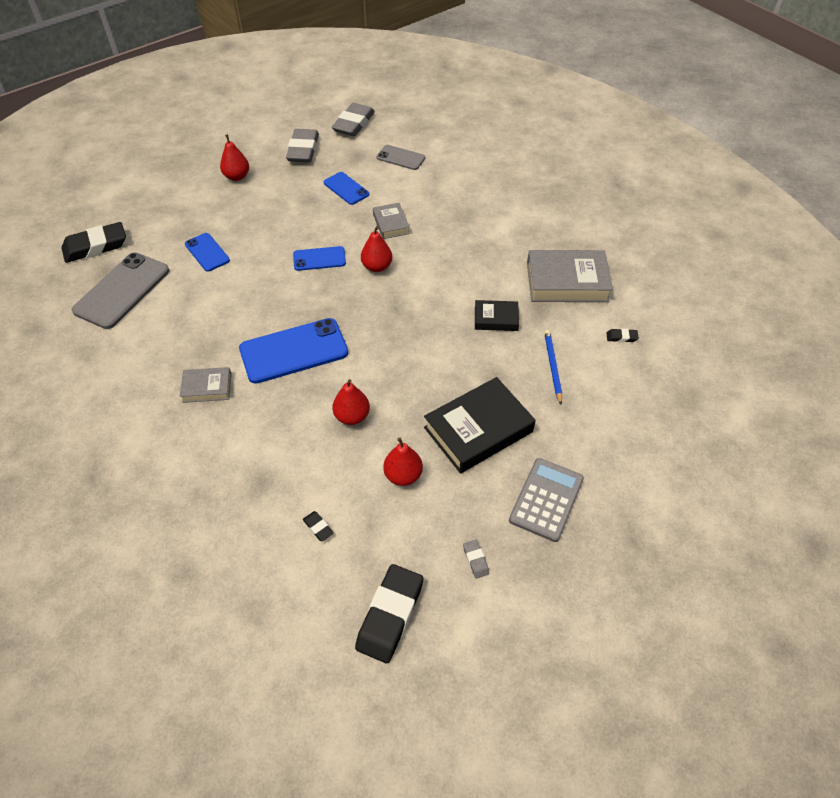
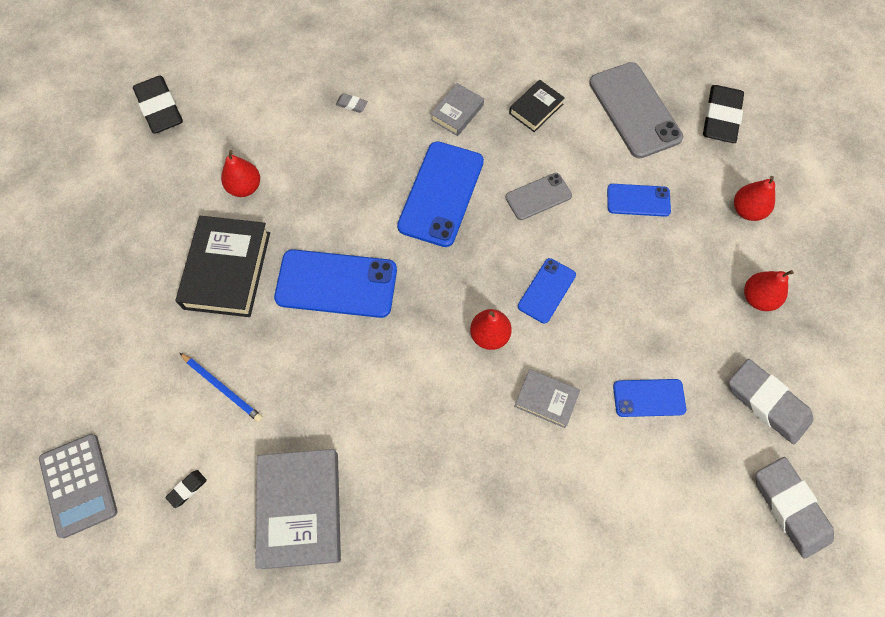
camera: 130 degrees right, 15 degrees up
(318, 527) = (261, 109): black eraser -> none
(352, 416) = (331, 191): red pear -> red pear (747, 210)
(400, 158) = (667, 509): grey phone -> grey phone (538, 196)
(421, 360) = (336, 283): none -> blue phone
(475, 560) = (137, 182): grey eraser -> grey eraser (352, 105)
(496, 319) = (321, 389): black book -> black book (536, 109)
(546, 499) = (124, 266): grey calculator -> grey calculator (78, 485)
(567, 282) = (301, 509): grey book -> grey book turned 45 degrees counterclockwise

